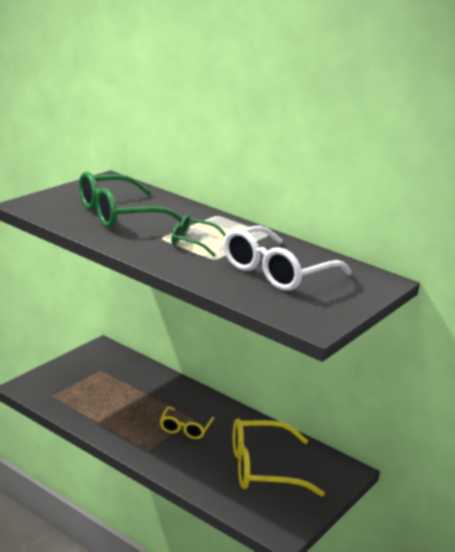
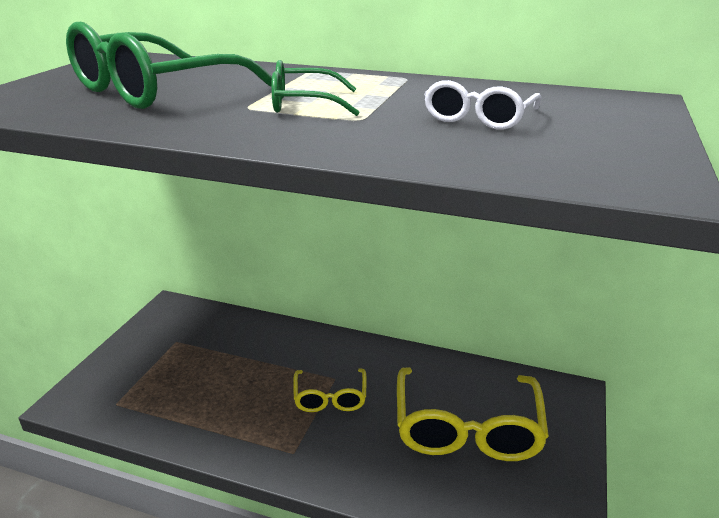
camera: 15 degrees left, 5 degrees up
(263, 468) = (467, 428): yellow glasses -> yellow glasses turned 60 degrees counterclockwise
(276, 272) = (478, 118): white glasses -> white glasses, size x0.54

